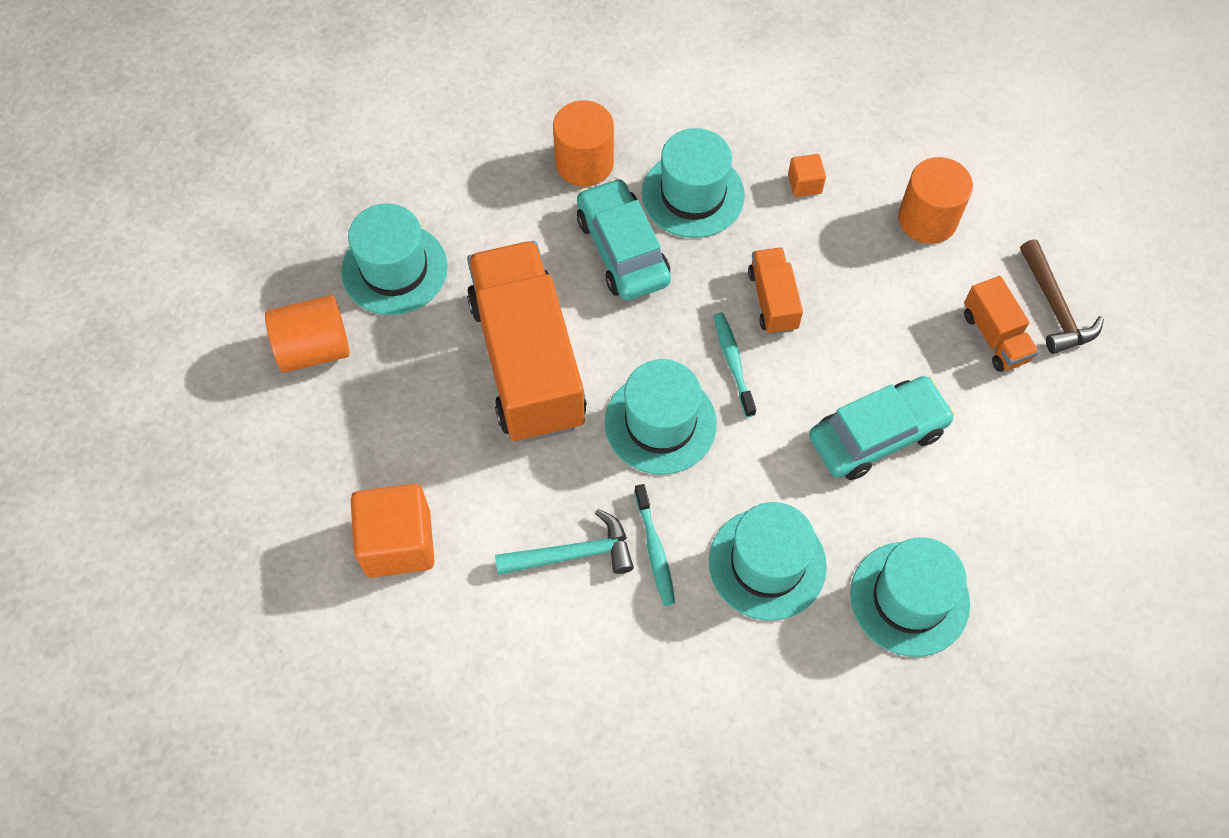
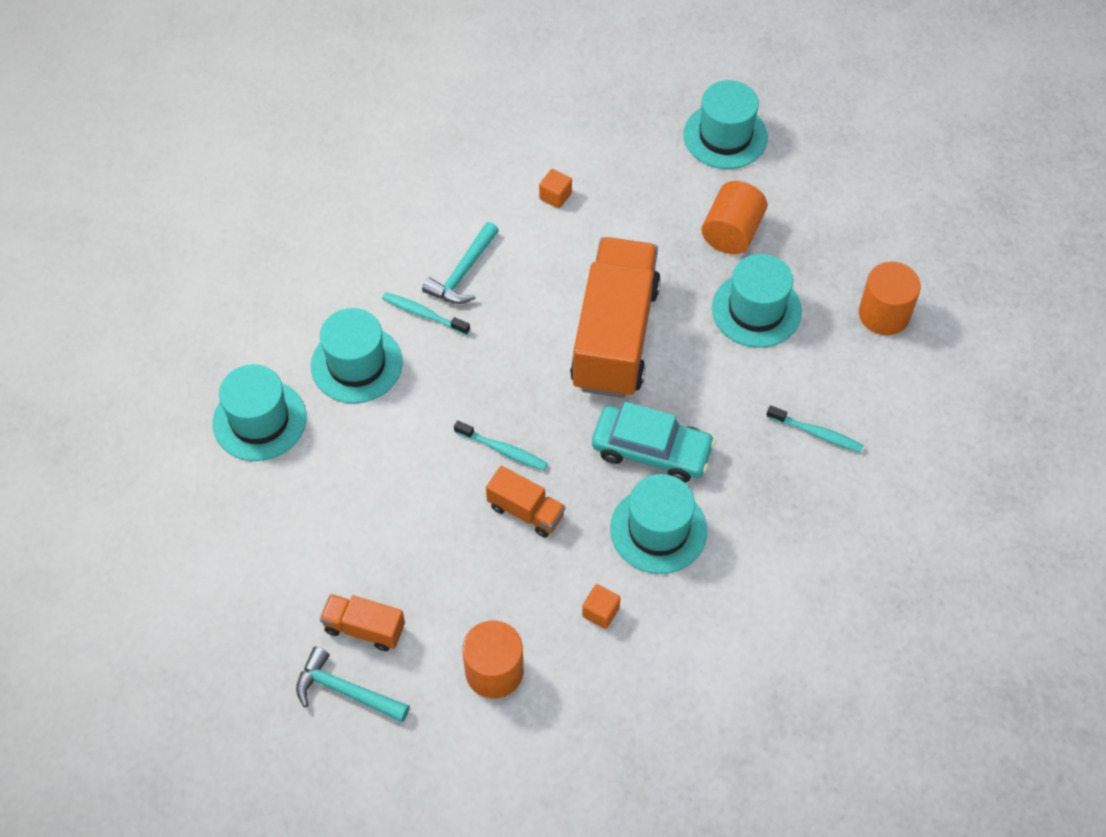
camera: 130 degrees right, 5 degrees down
(398, 543) = (555, 196): orange cube -> orange cube, size x0.49
(491, 145) = (817, 433): none -> turquoise toothbrush
(528, 362) = (615, 336): orange truck -> orange truck turned 105 degrees counterclockwise
(584, 163) = (749, 481): orange cylinder -> orange cylinder (884, 314)
(660, 423) = (501, 377): turquoise hat -> turquoise hat (725, 136)
(877, 435) = (372, 492): turquoise car -> none
(1055, 307) = (345, 691): brown hammer -> turquoise hammer

